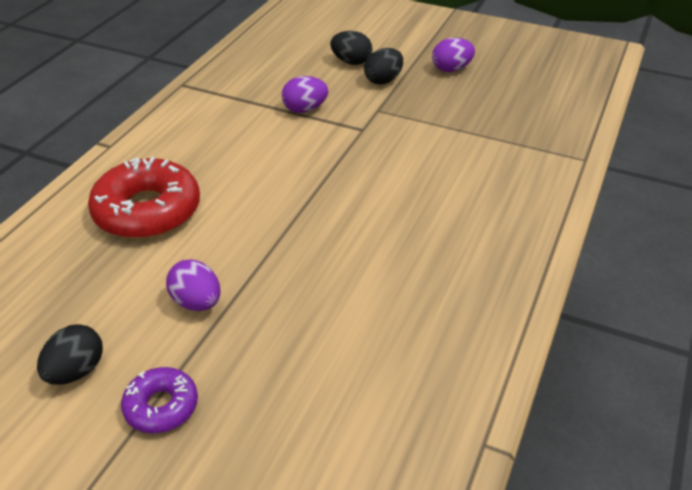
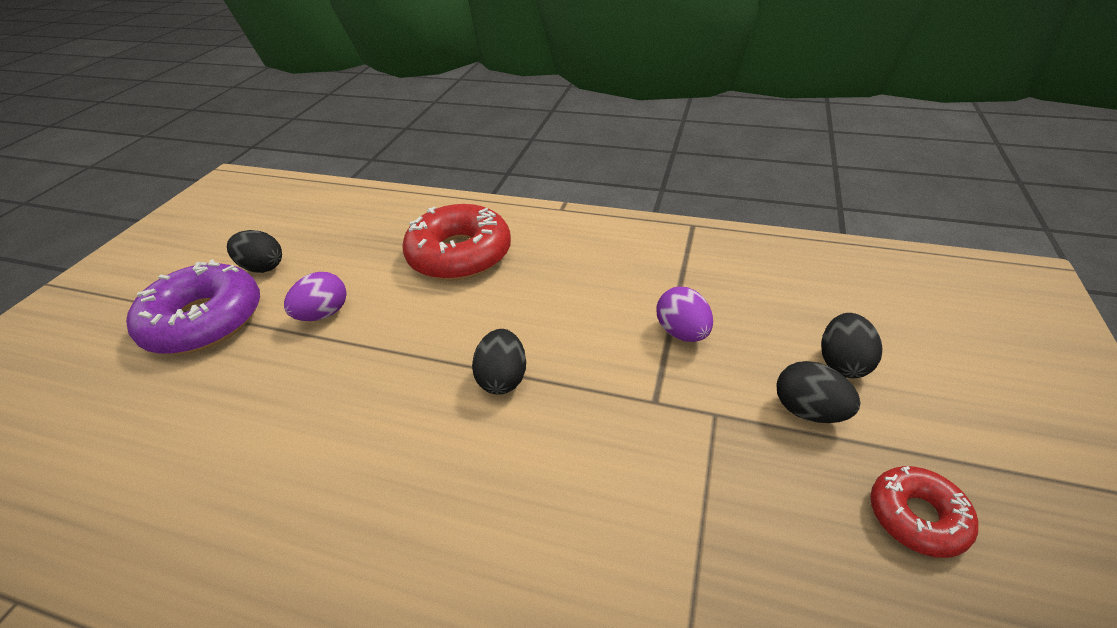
camera: 85 degrees right, 0 degrees up
(161, 406) = (204, 321): purple donut -> purple donut, size x1.87
(323, 190) = (502, 378): none -> black egg
(451, 69) = (917, 517): purple egg -> red donut

